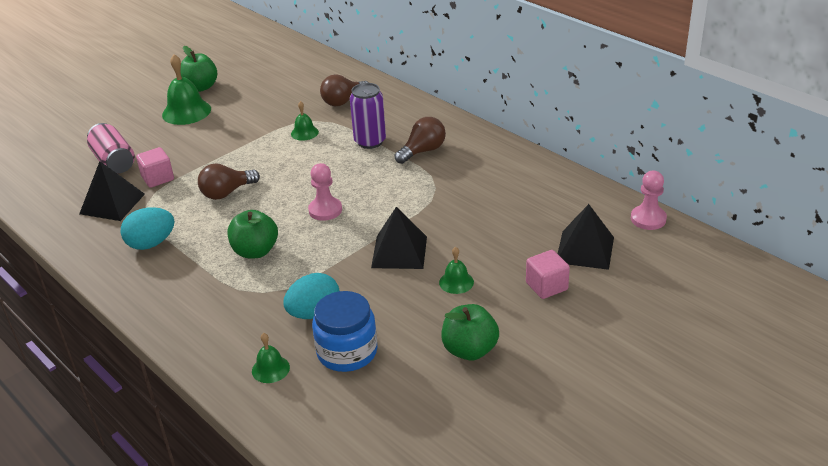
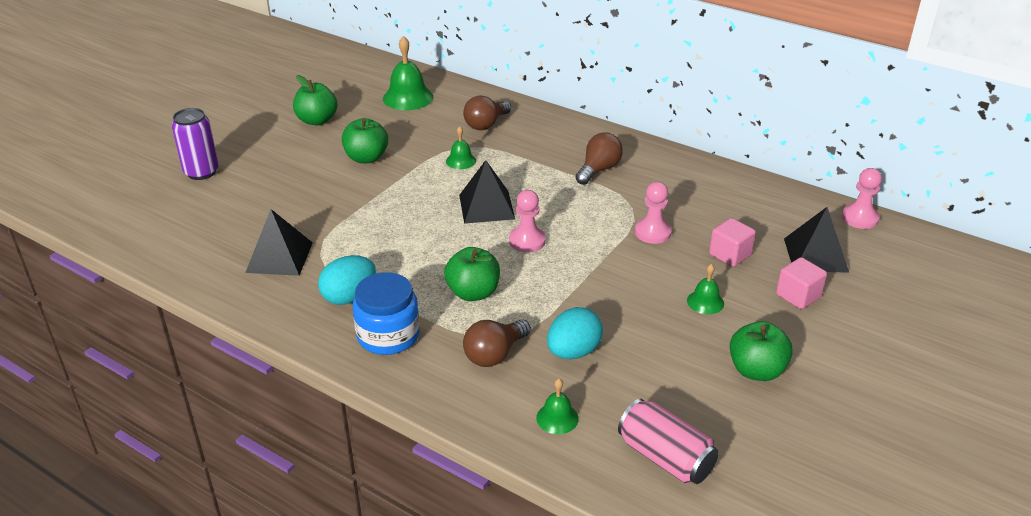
camera: 15 degrees left, 0 degrees up
(114, 161) = (257, 210): pink can -> pink can (665, 458)
(158, 178) = (319, 224): pink cube -> pink cube (730, 255)
(186, 112) = (314, 148): green bell -> green bell (408, 97)
(225, 124) = (366, 158): none -> green apple
(227, 193) = (407, 232): brown light bulb -> brown light bulb (495, 354)
(347, 352) = (630, 389): blue jar -> blue jar (388, 336)
(370, 141) = (537, 164): purple can -> purple can (201, 172)
(399, 252) = (629, 277): black pyramid -> black pyramid (486, 206)
(442, 213) = (652, 232): none -> pink pawn

